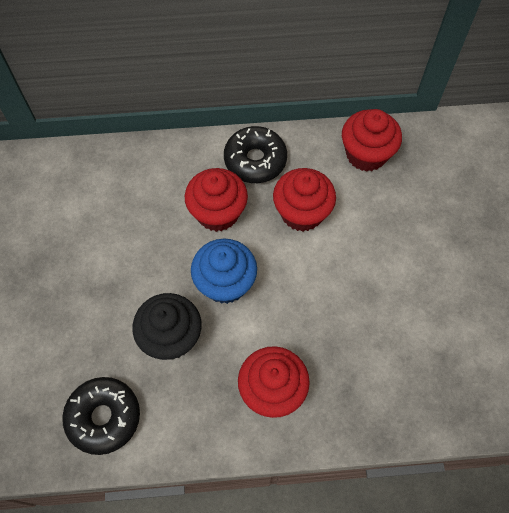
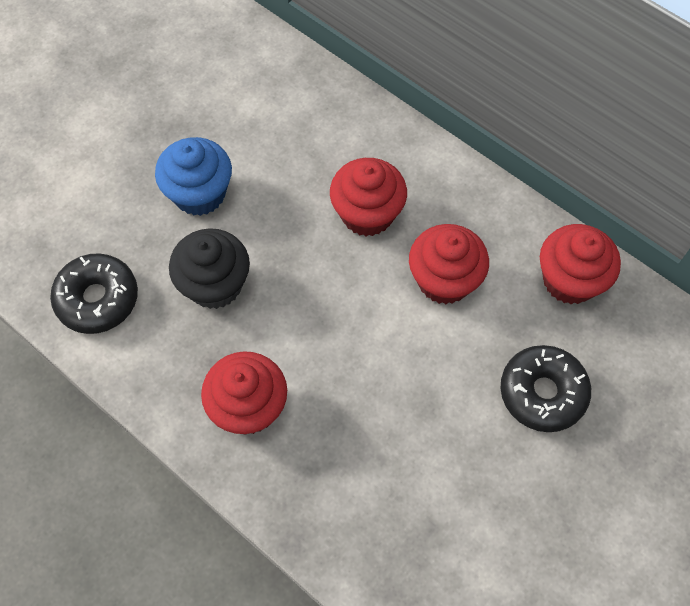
camera: 45 degrees right, 0 degrees up
(225, 283) = (307, 280): blue cupcake -> blue cupcake (199, 193)
(255, 160) = (453, 195): black donut -> black donut (542, 392)

